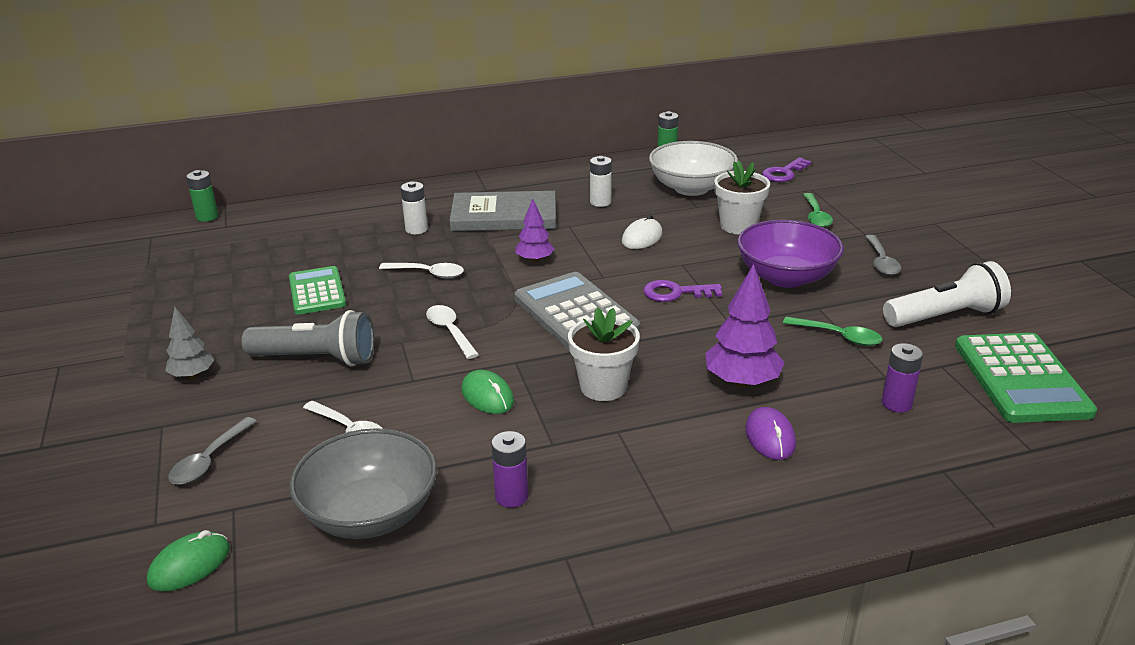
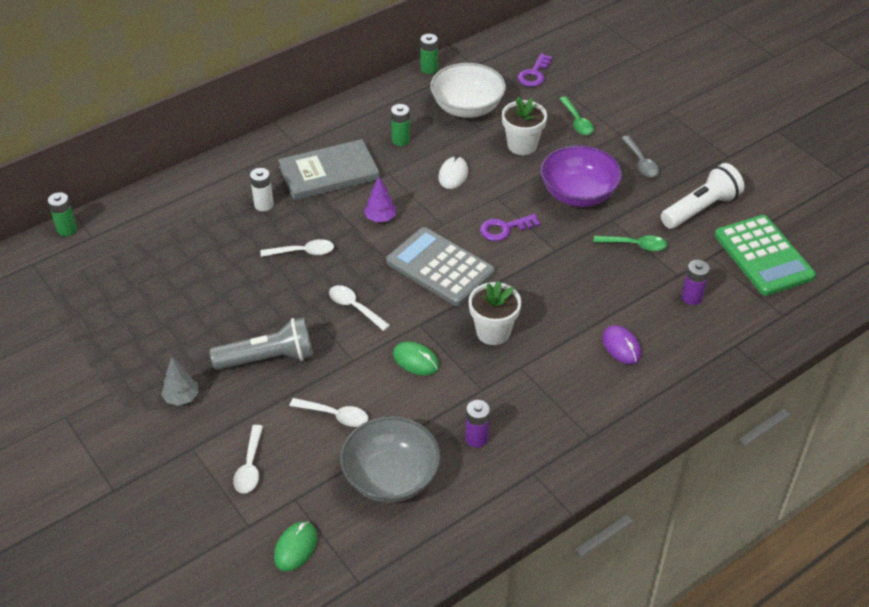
camera: 20 degrees left, 15 degrees up
(209, 460) = (250, 467): grey spoon -> white spoon
(317, 291) = (224, 292): green calculator -> none
(600, 202) = (401, 140): white battery -> green battery
(741, 381) = (585, 303): purple tree -> none

